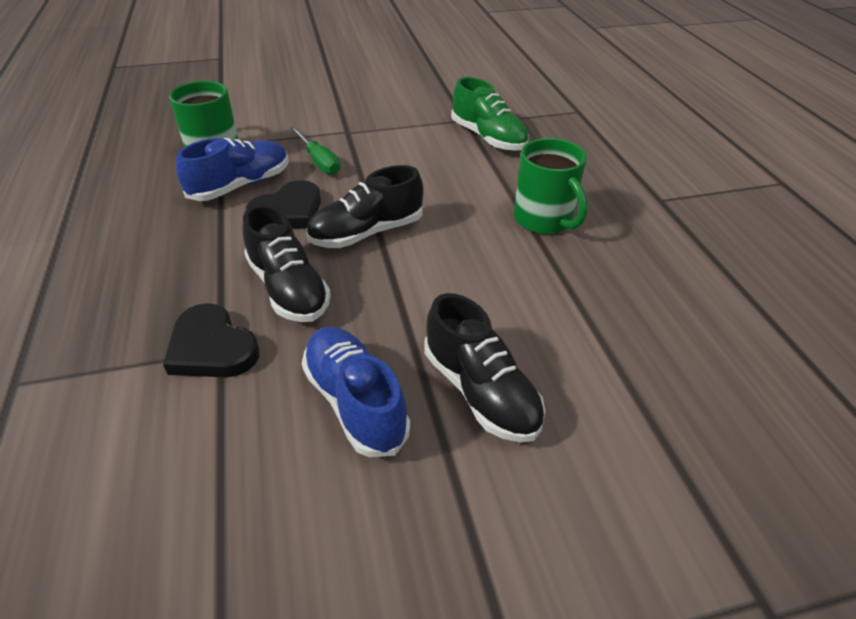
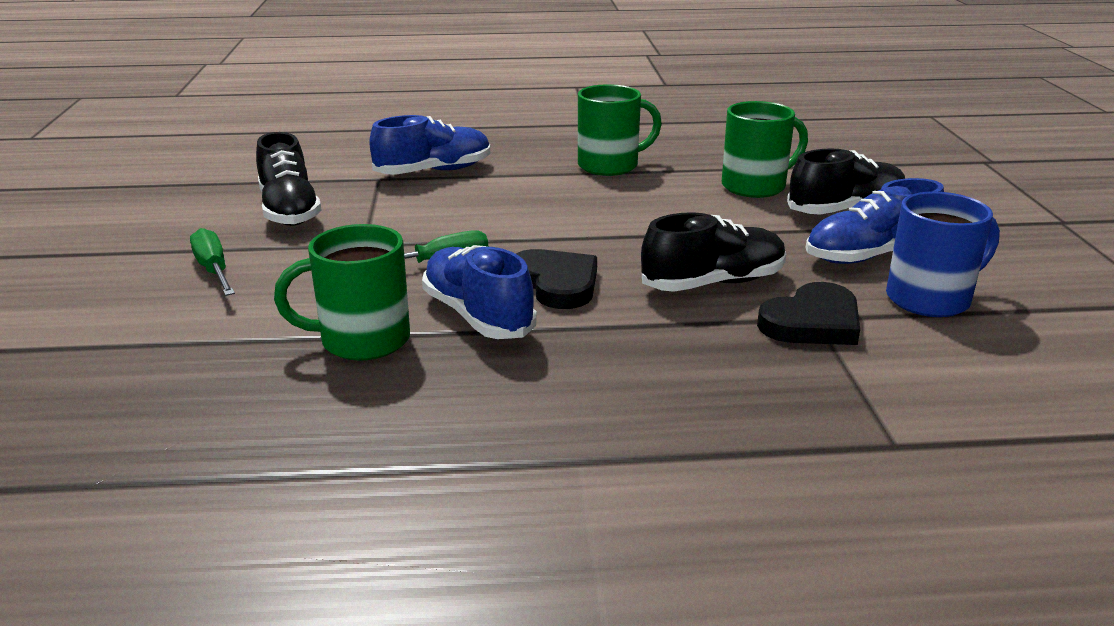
camera: 80 degrees left, 15 degrees down
(251, 442) = (930, 299): none -> blue mug
(305, 96) = (214, 270): none -> green screwdriver
(367, 233) = (614, 241): black shoe -> black shoe (289, 210)
(488, 138) = (433, 171): green shoe -> blue shoe
(528, 318) = (755, 186): none -> green mug

